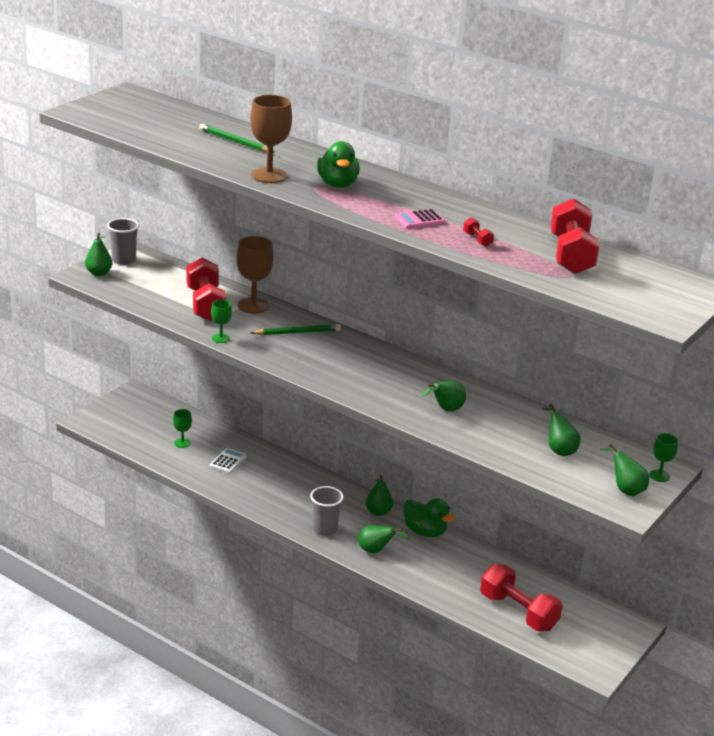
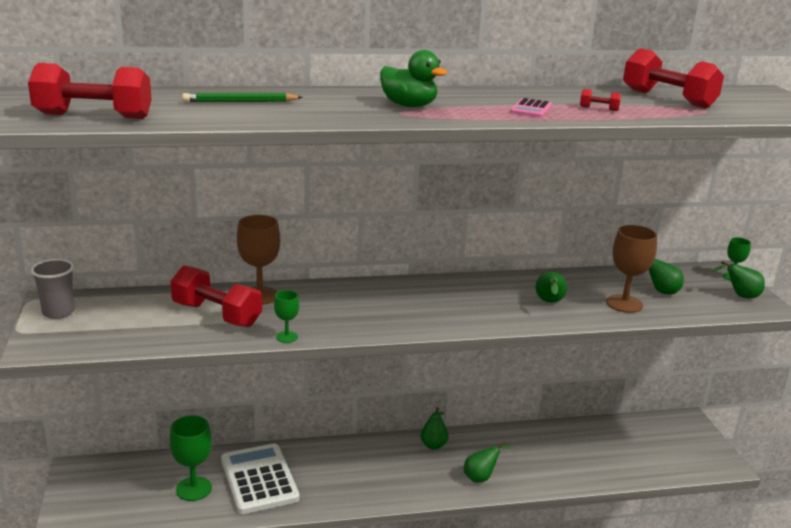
camera: 45 degrees left, 5 degrees down
(99, 273) = (53, 336): green pear -> none
(182, 443) = (194, 489): green goblet -> green goblet, size x1.83
(228, 461) = (259, 479): white calculator -> white calculator, size x2.20
(269, 175) = (341, 116): brown goblet -> brown goblet (624, 304)
(297, 332) = (337, 300): green pencil -> none
(324, 529) = (421, 486): grey cup -> none
(424, 531) = (485, 439): green duck -> none
(518, 612) = (627, 457): red dumbbell -> red dumbbell (93, 116)

